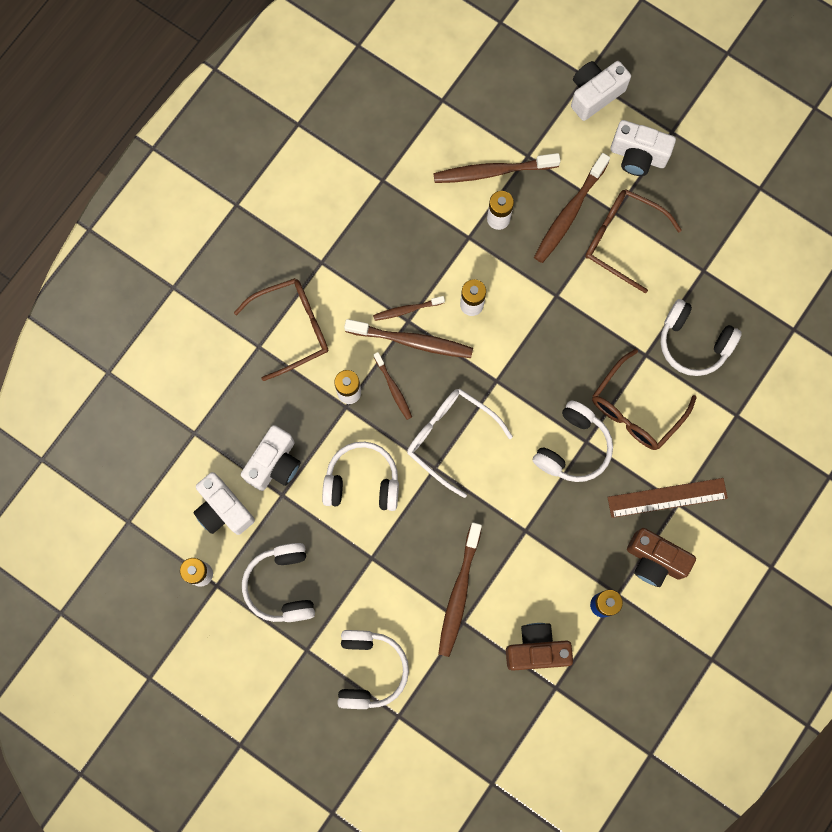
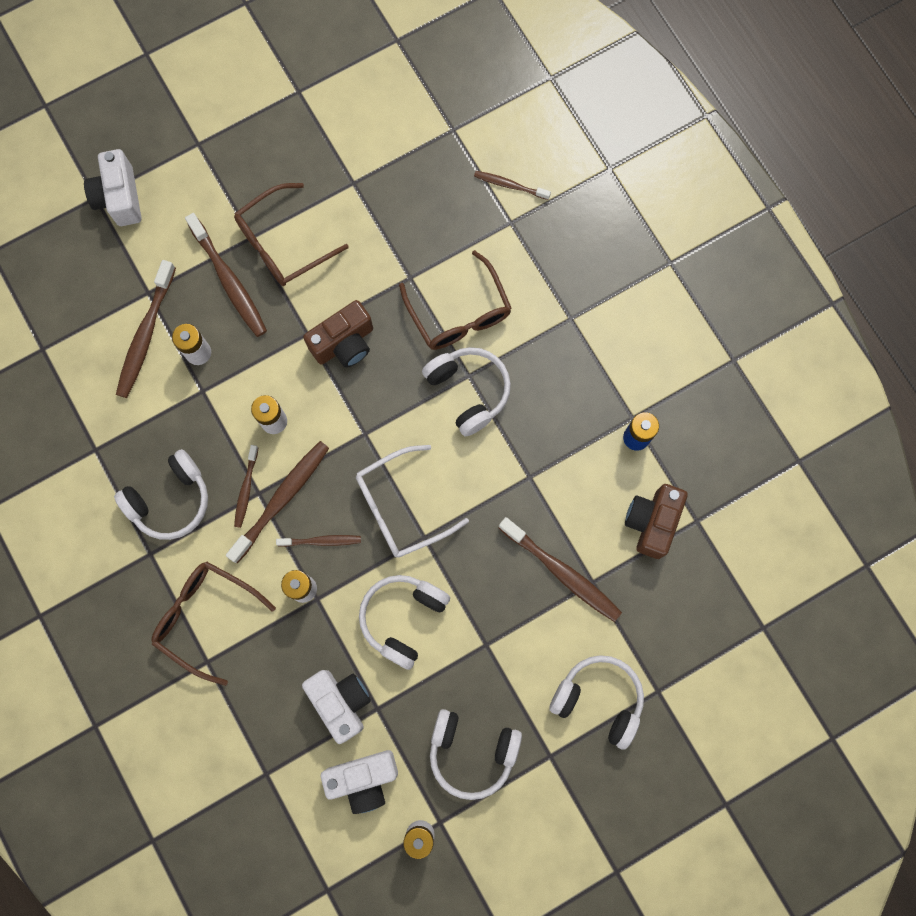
camera: 65 degrees left, 0 degrees up
(292, 328) = (205, 617): brown glasses -> brown glasses turned 60 degrees counterclockwise
(638, 156) = (205, 187): white camera -> none
(654, 560) = (615, 367): brown camera -> brown camera (344, 343)
(667, 497) = (560, 325): brown ruler -> none
(693, 343) = (420, 227): white headphones -> white headphones (170, 500)
(769, 399) = (510, 185): none -> brown toothbrush

